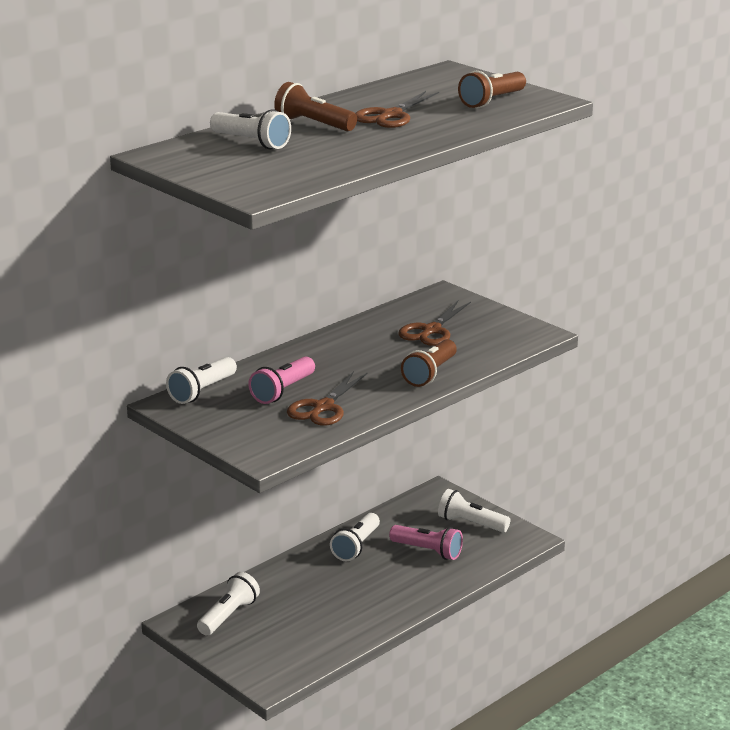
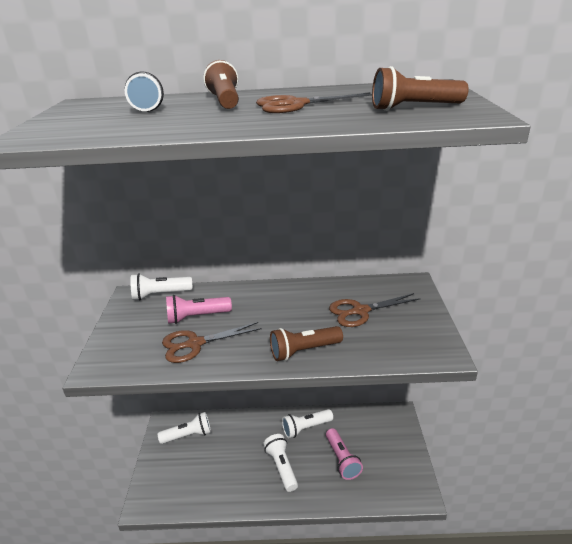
camera: 45 degrees right, 5 degrees up
(471, 524) = (393, 454): white flashlight -> white flashlight (282, 467)

